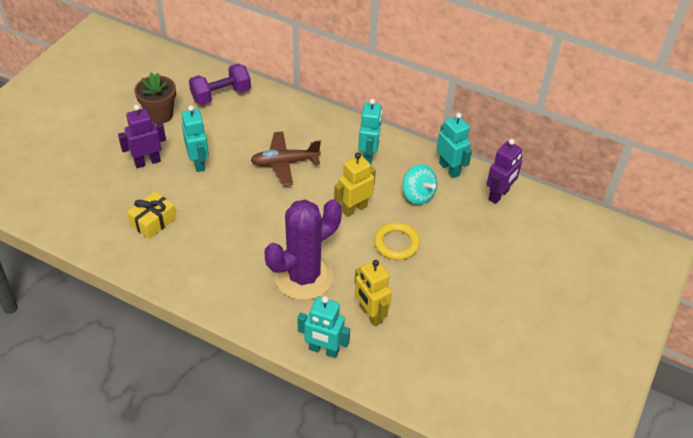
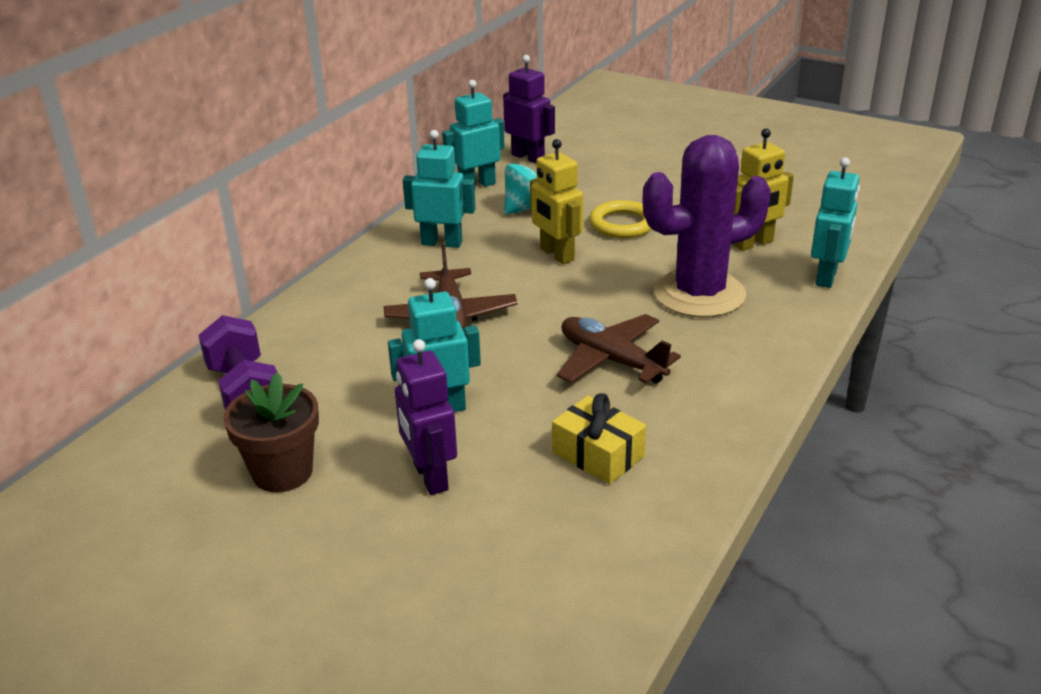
camera: 85 degrees left, 15 degrees down
(234, 230) = (611, 360): none -> brown plane
(304, 277) = (699, 294): purple cactus -> purple cactus turned 75 degrees counterclockwise

